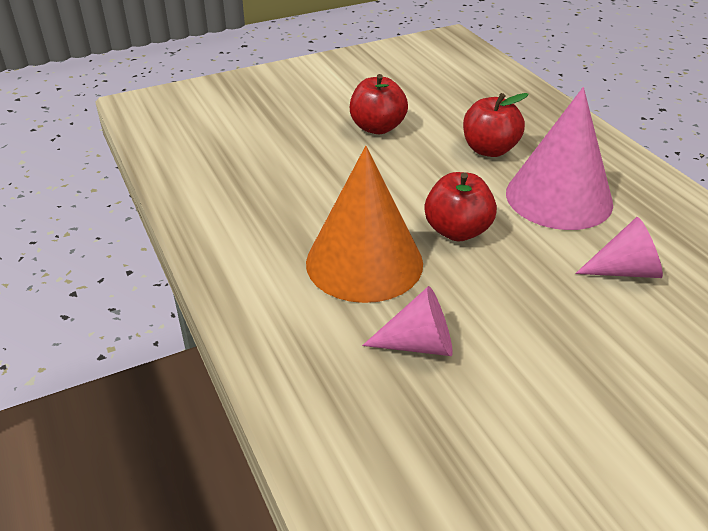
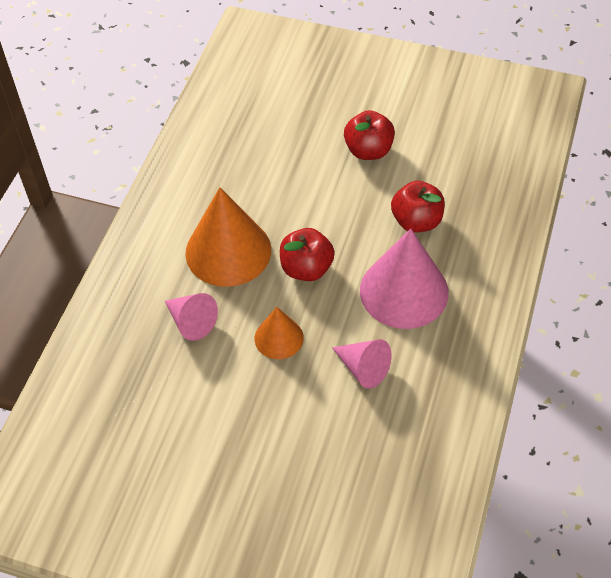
camera: 45 degrees right, 15 degrees up
(521, 298) = (279, 338): none -> orange cone

